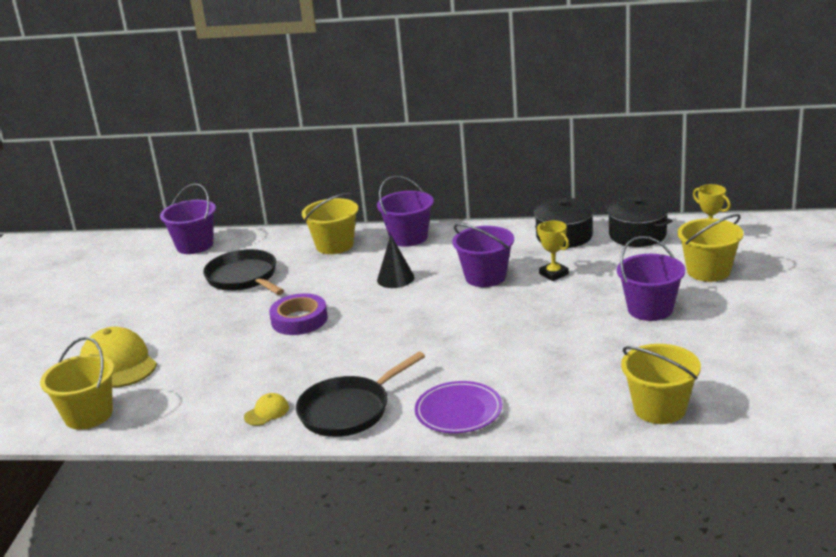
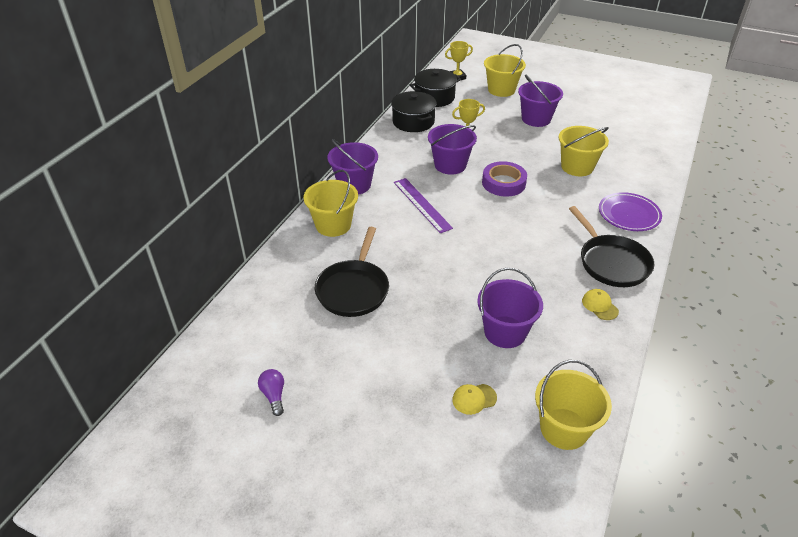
camera: 75 degrees left, 15 degrees up
(110, 279) = (274, 395): none -> purple light bulb
(118, 363) = (474, 399): yellow cap -> yellow cap, size x0.47
(195, 245) = (248, 316): purple bucket -> purple bucket (505, 332)
(244, 278) = (353, 289): black pan -> black pan turned 60 degrees counterclockwise
(299, 320) = (459, 266): purple tape -> purple tape (503, 183)
(395, 278) = (422, 204): black cone -> purple ruler
(659, 408) = (649, 145): yellow bucket -> yellow bucket (577, 167)

